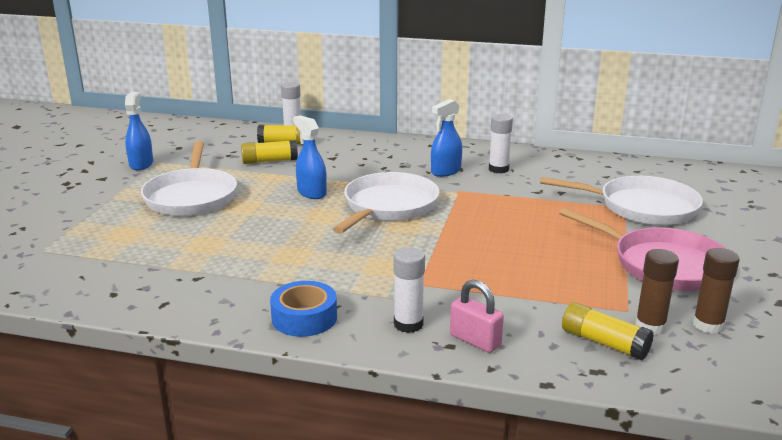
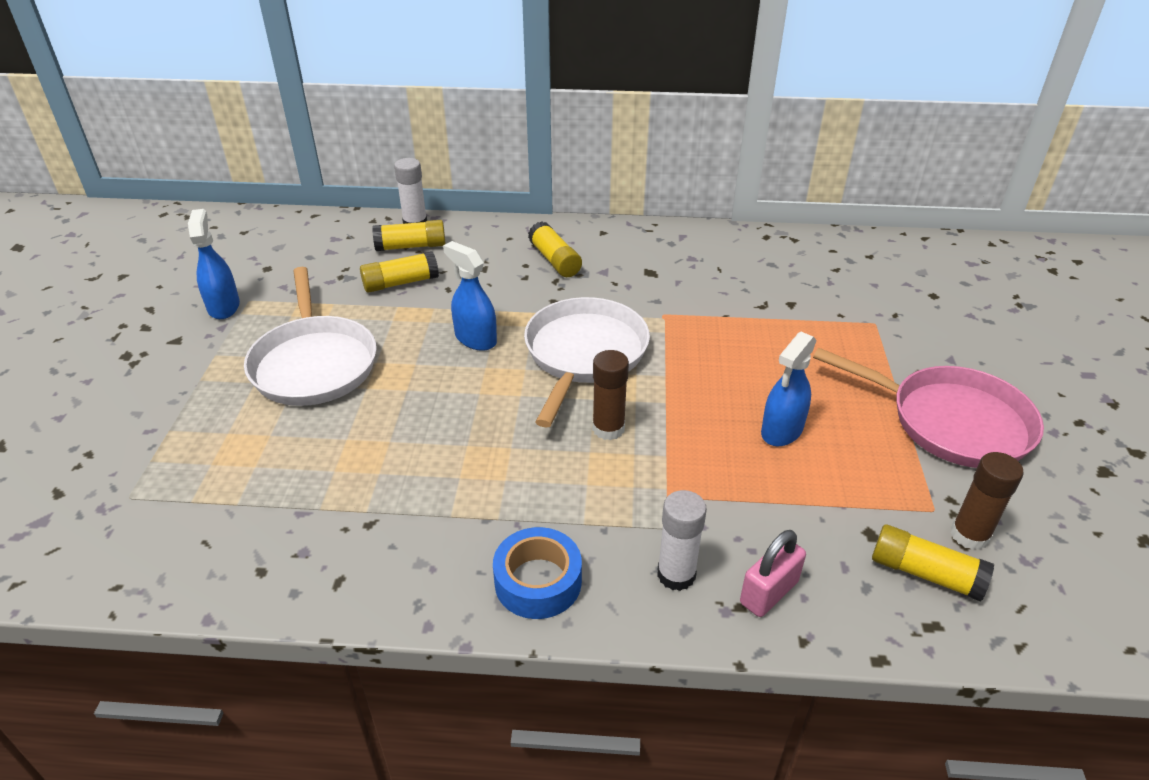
camera: 10 degrees left, 15 degrees up
(387, 157) = (554, 260): none -> yellow glue stick
(445, 171) = (637, 280): blue spray bottle -> blue spray bottle (781, 431)
(475, 340) = (769, 593): pink padlock -> pink padlock turned 75 degrees counterclockwise
(498, 169) = (702, 269): white glue stick -> none
(642, 207) = (895, 321): white pan -> none
(708, 325) = (1035, 523): brown glue stick -> brown glue stick (608, 428)

